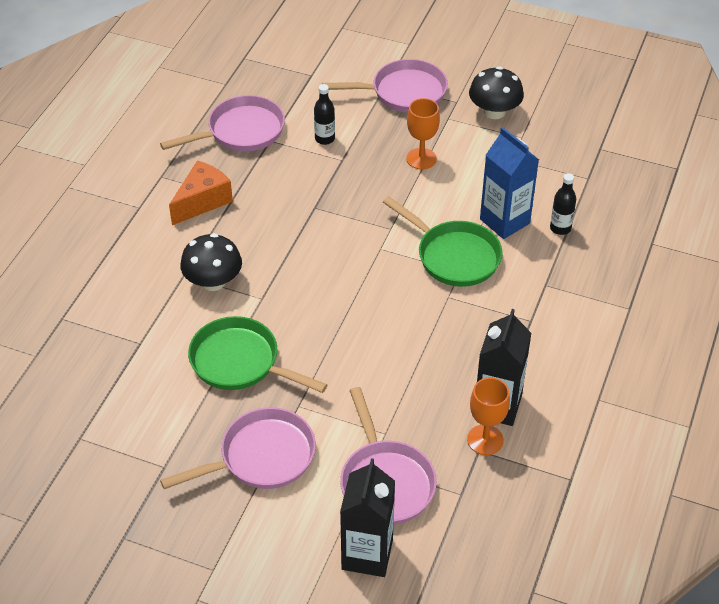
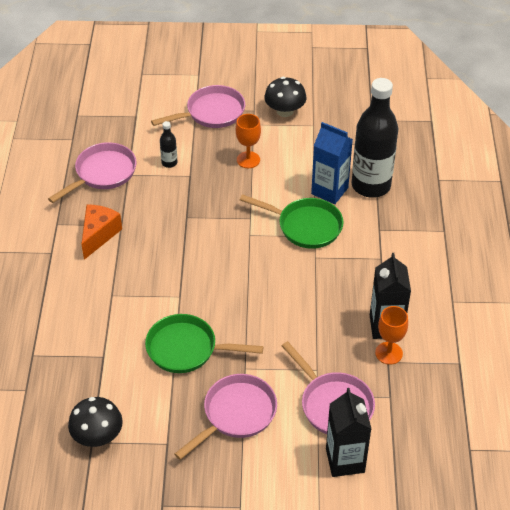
camera: 20 degrees left, 0 degrees up
(213, 281) = (137, 294): black mushroom -> black mushroom (97, 436)
(560, 228) = (371, 185): black bottle -> black bottle, size x2.45

